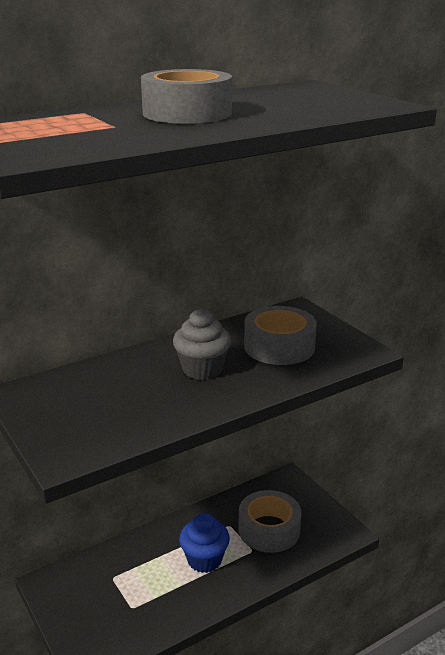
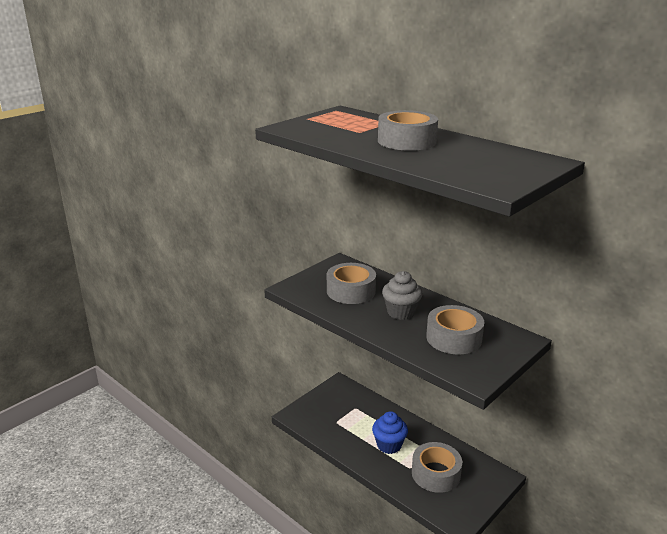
camera: 75 degrees right, 0 degrees up
(118, 398) = (351, 291): none -> grey tape

